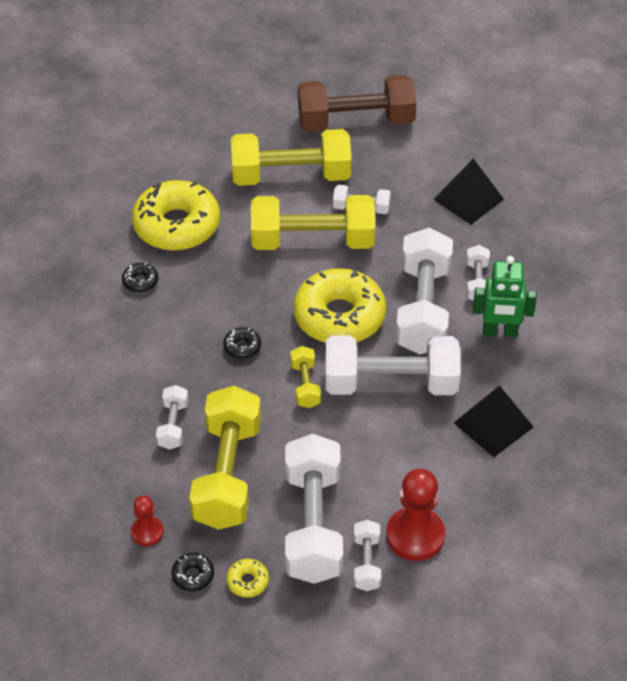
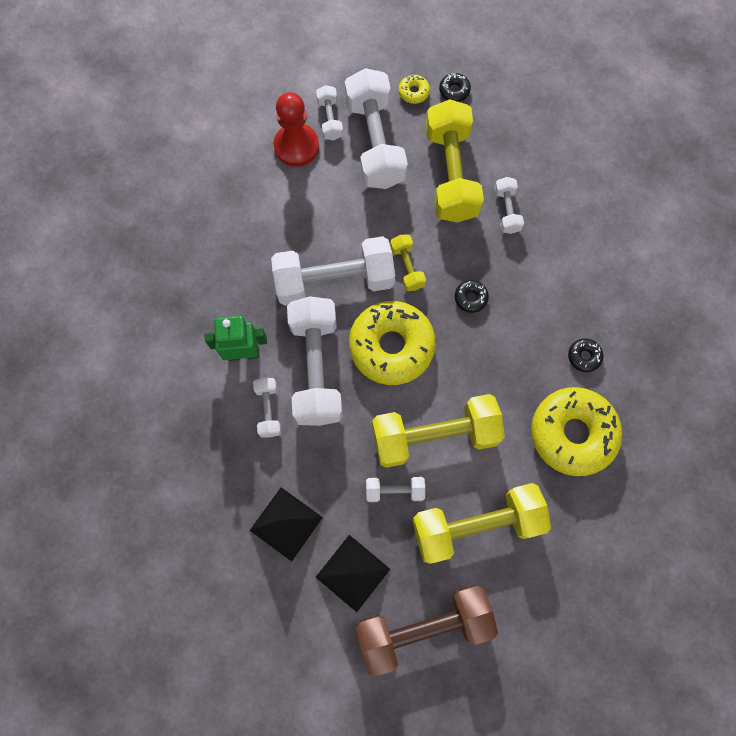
camera: 170 degrees right, 25 degrees up
(147, 532) = (498, 118): red pawn -> none
(493, 425) = (243, 254): black pyramid -> black pyramid (352, 572)

